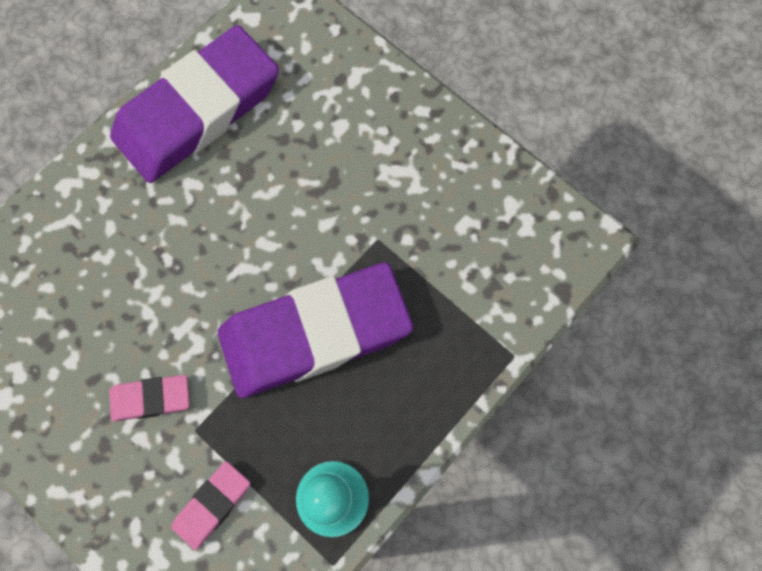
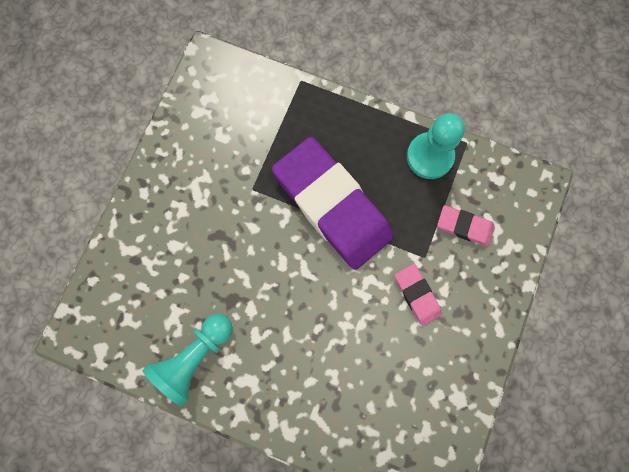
camera: 110 degrees left, 5 degrees up
(198, 111) = (195, 357): purple eraser -> turquoise pawn

